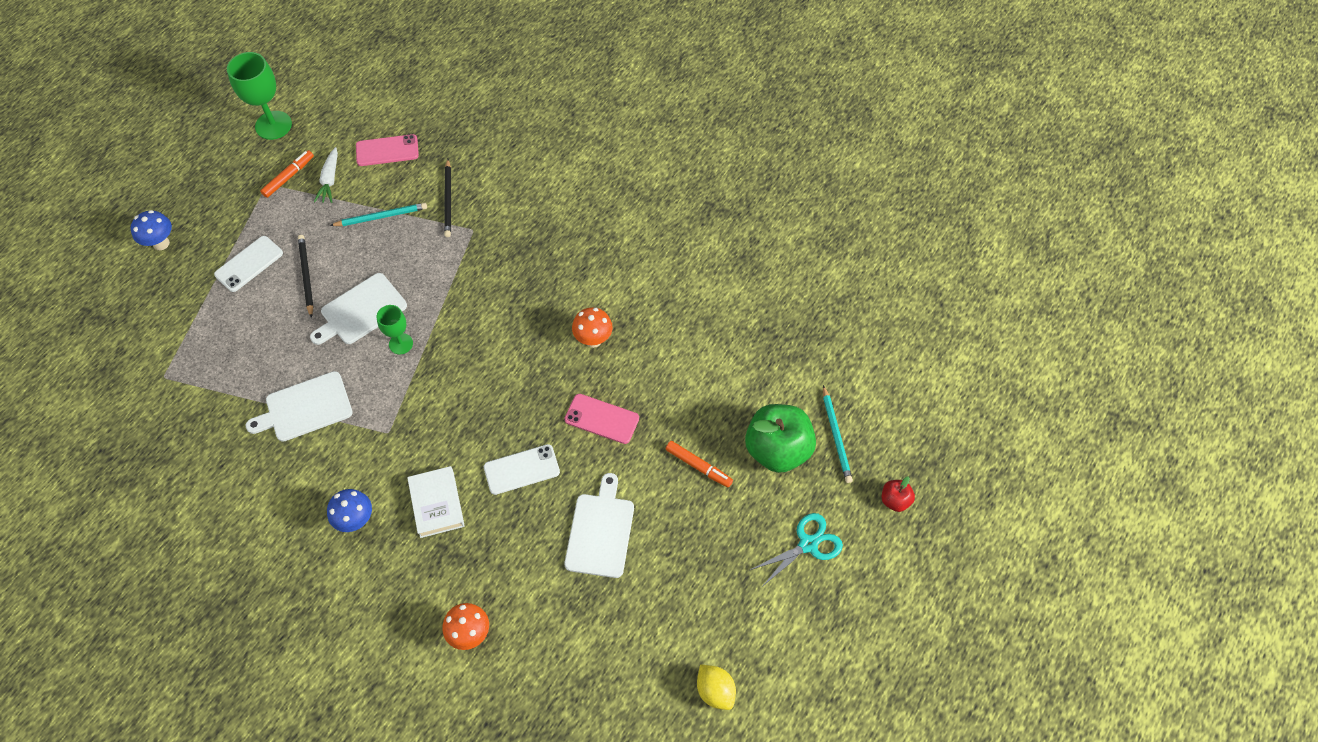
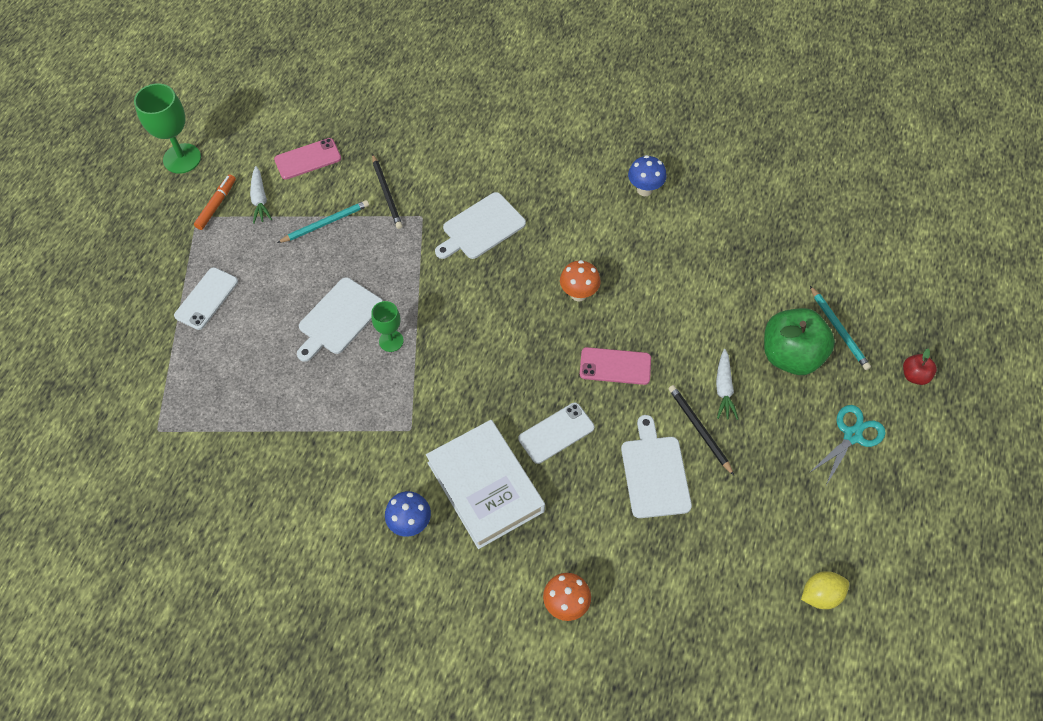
camera: 15 degrees left, 0 degrees up
(161, 243) = (106, 298): blue mushroom -> blue mushroom (644, 189)
(305, 408) = (317, 426): white cutting board -> white cutting board (481, 228)
(306, 276) = (270, 297): black pencil -> black pencil (699, 429)
(437, 504) = (485, 487): white book -> white book, size x1.66
(698, 466) = (723, 388): orange marker -> white carrot
(715, 691) = (820, 595): yellow lemon -> yellow lemon turned 60 degrees counterclockwise

